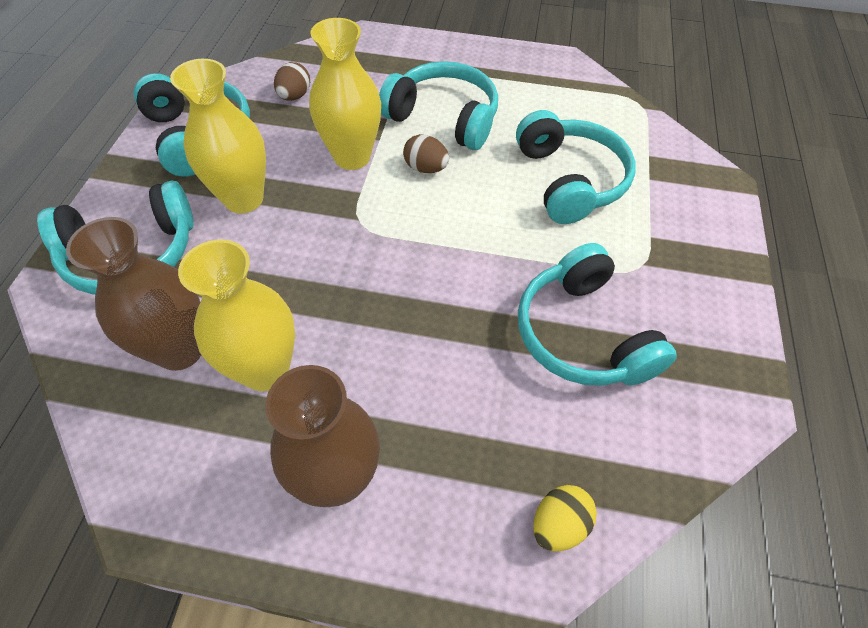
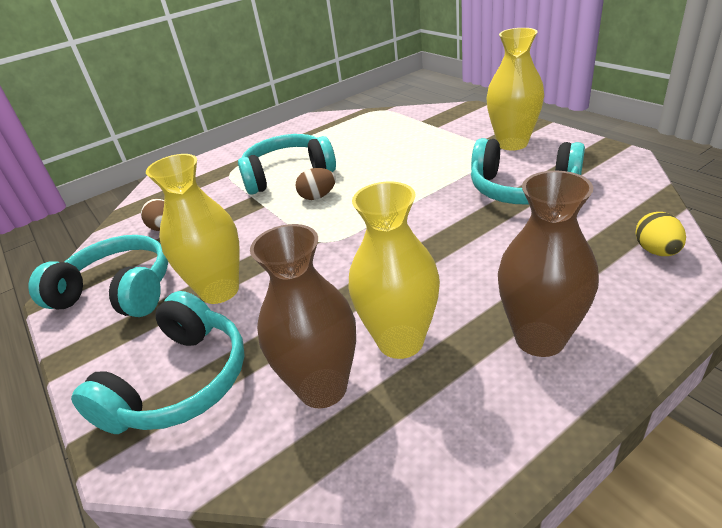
camera: 40 degrees left, 20 degrees down
(352, 157) = (261, 223): yellow vase -> yellow vase (512, 143)
(569, 180) = (403, 150): turquoise headphones -> none

